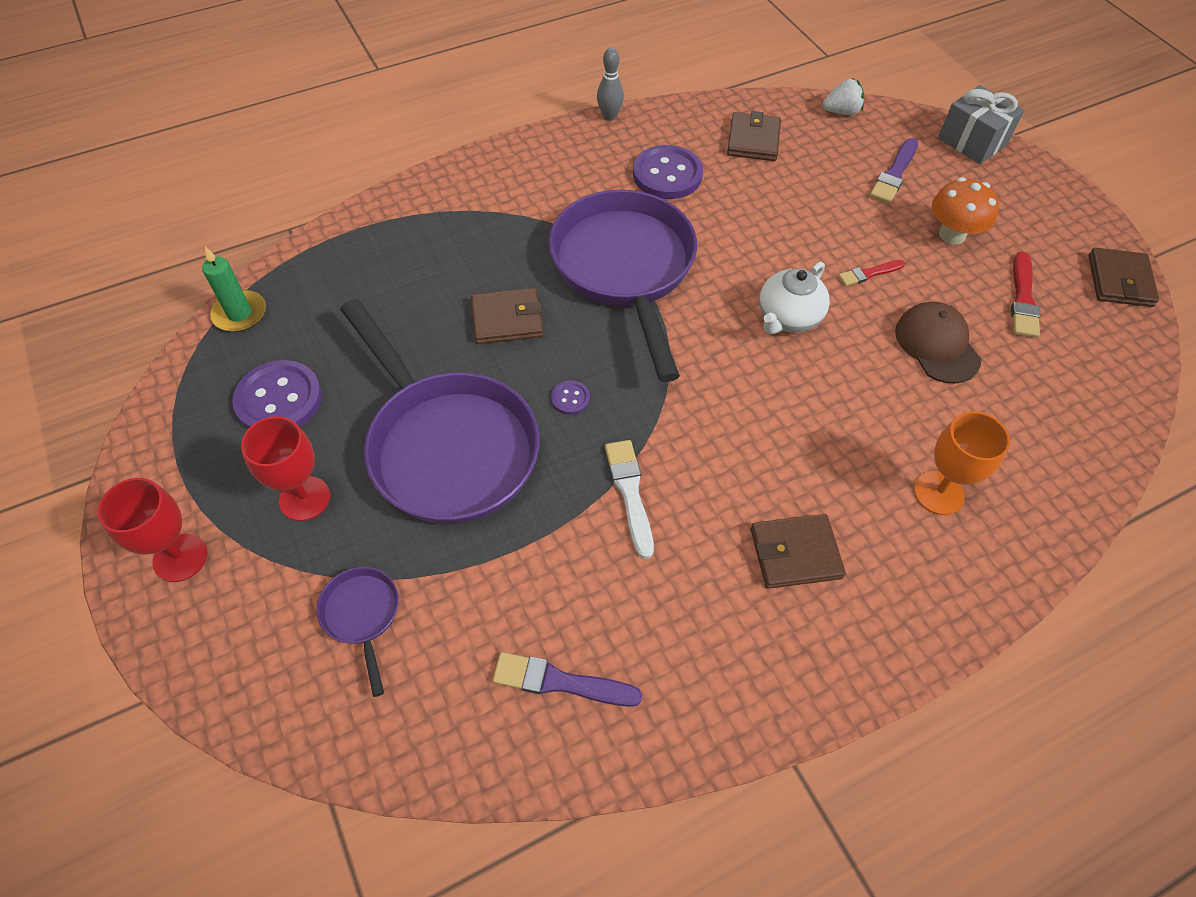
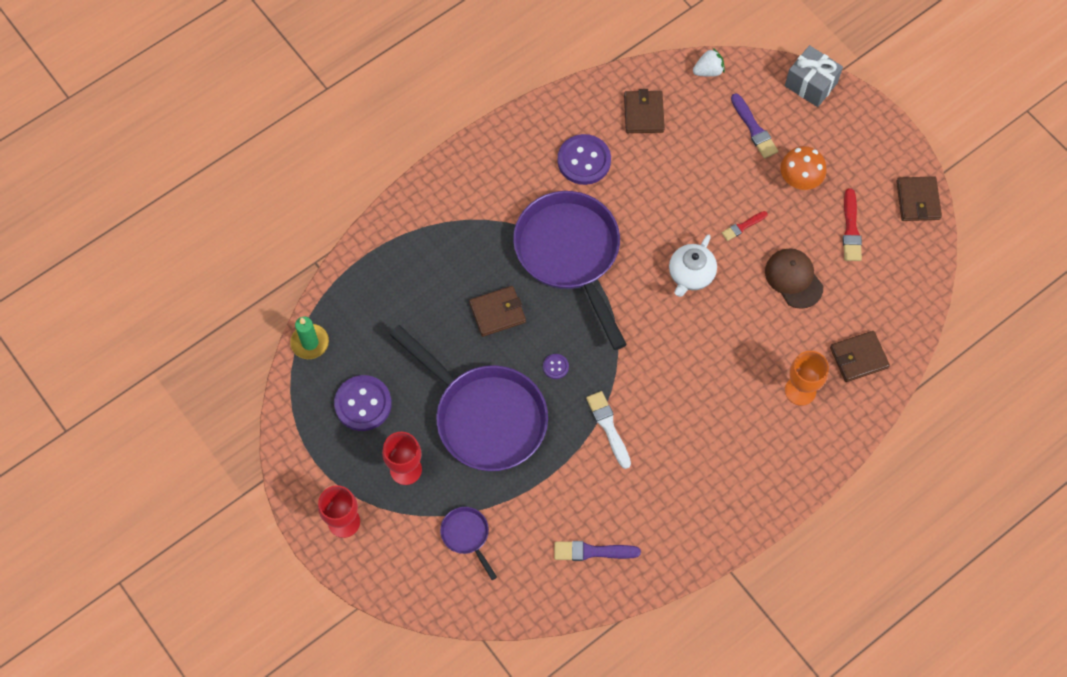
camera: 10 degrees left, 10 degrees up
(609, 116) = (528, 108): grey bowling pin -> none
(795, 553) = (716, 448): brown wallet -> brown wallet (858, 357)
(894, 174) = (754, 129): purple brush -> purple brush turned 45 degrees counterclockwise

